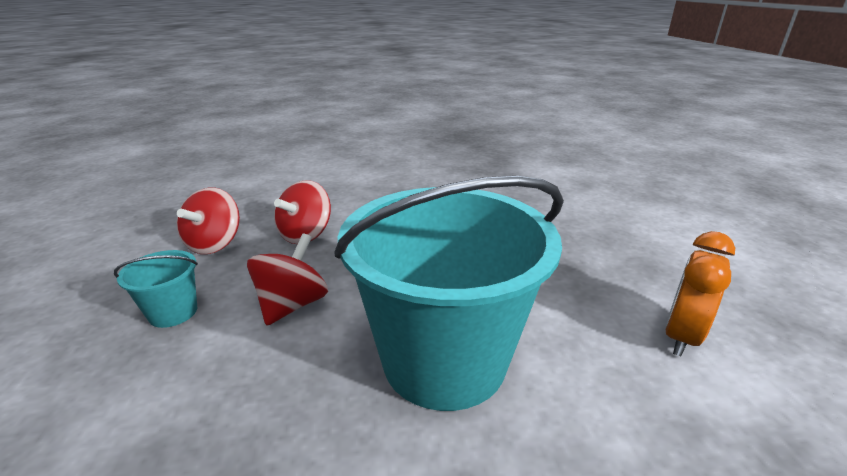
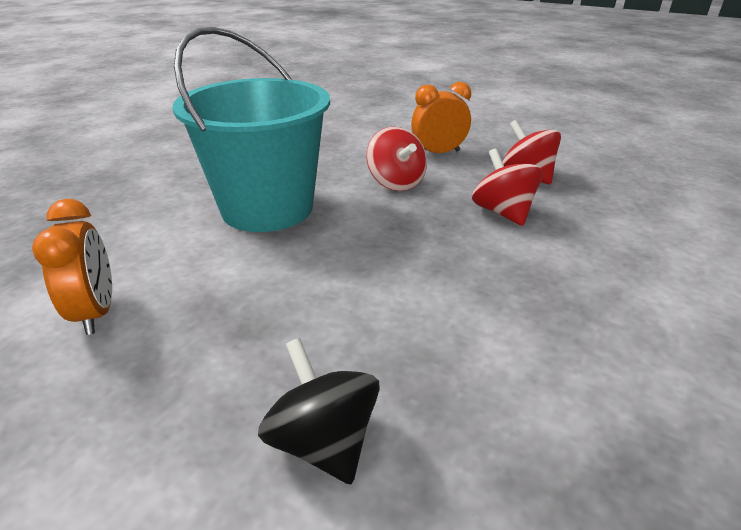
camera: 130 degrees right, 5 degrees up
(173, 312) = (438, 153): turquoise bucket -> orange clock
(570, 214) = (323, 441): none -> black spinning top

